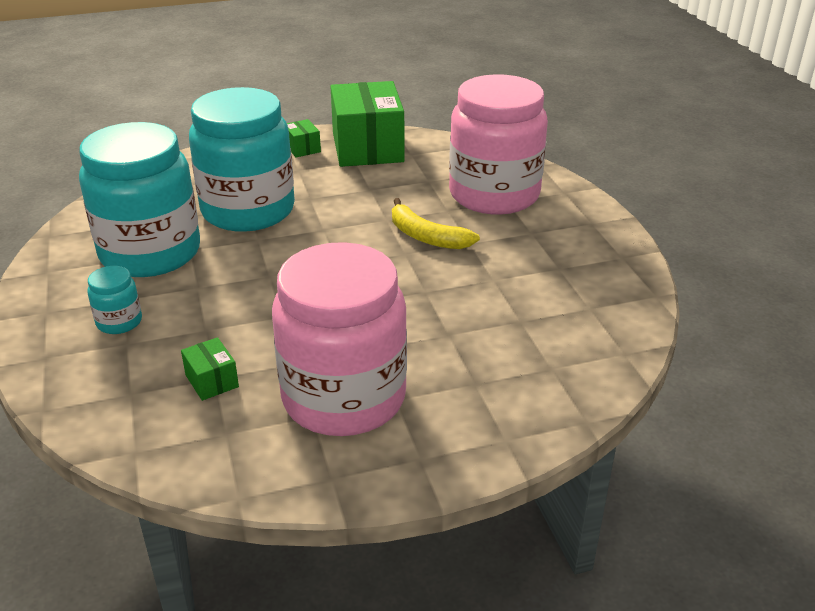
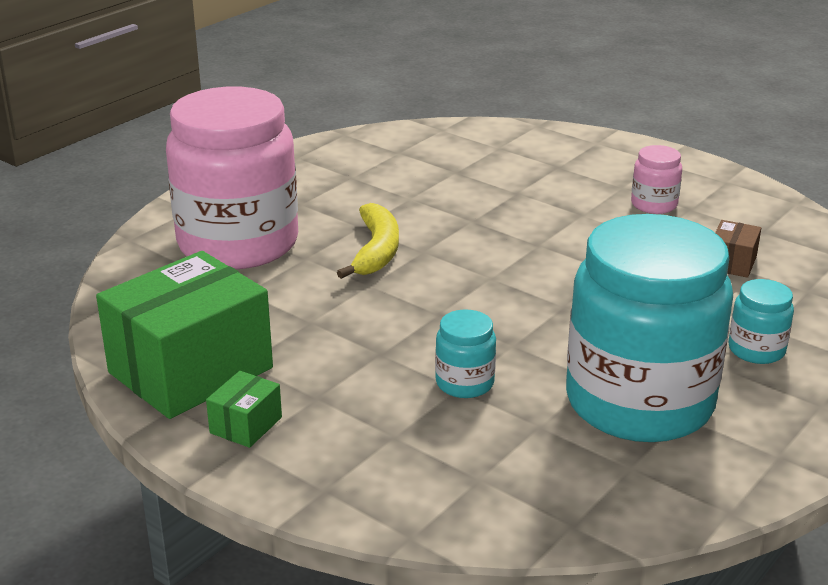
camera: 125 degrees left, 5 degrees down
(212, 381) = (732, 263): green box -> brown box
(248, 210) = (464, 383): turquoise jar -> turquoise jar, size x0.41
(344, 398) = (654, 205): pink jar -> pink jar, size x0.41

